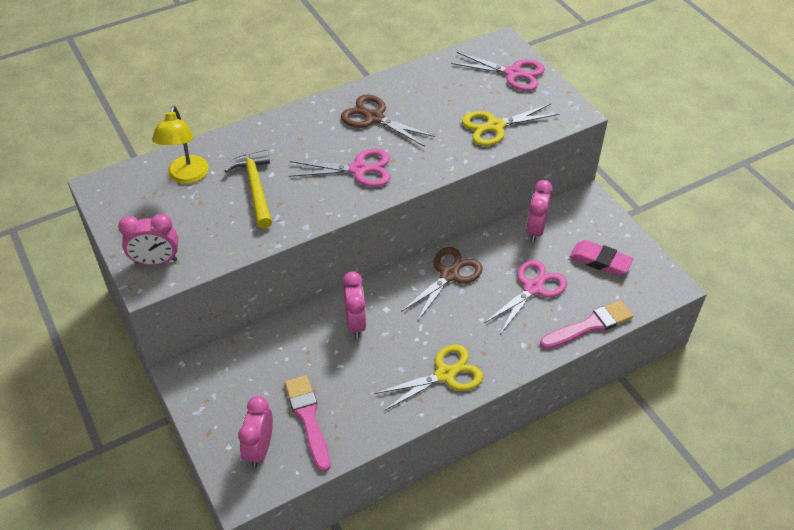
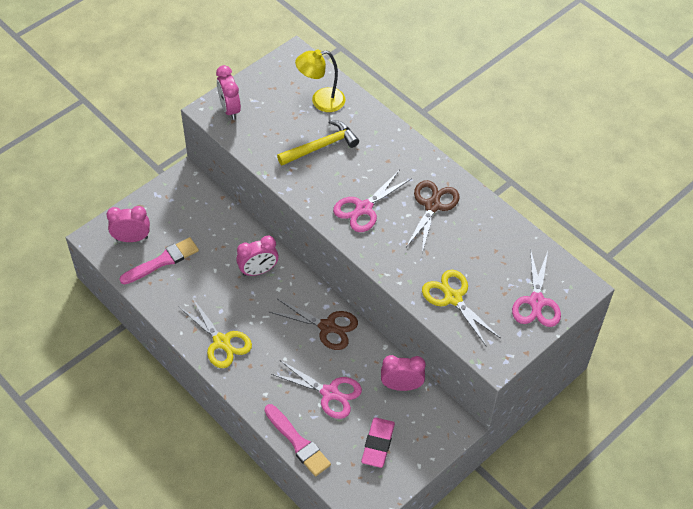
camera: 75 degrees right, 5 degrees up
(359, 169) = (364, 208): pink scissors -> pink scissors turned 60 degrees clockwise

